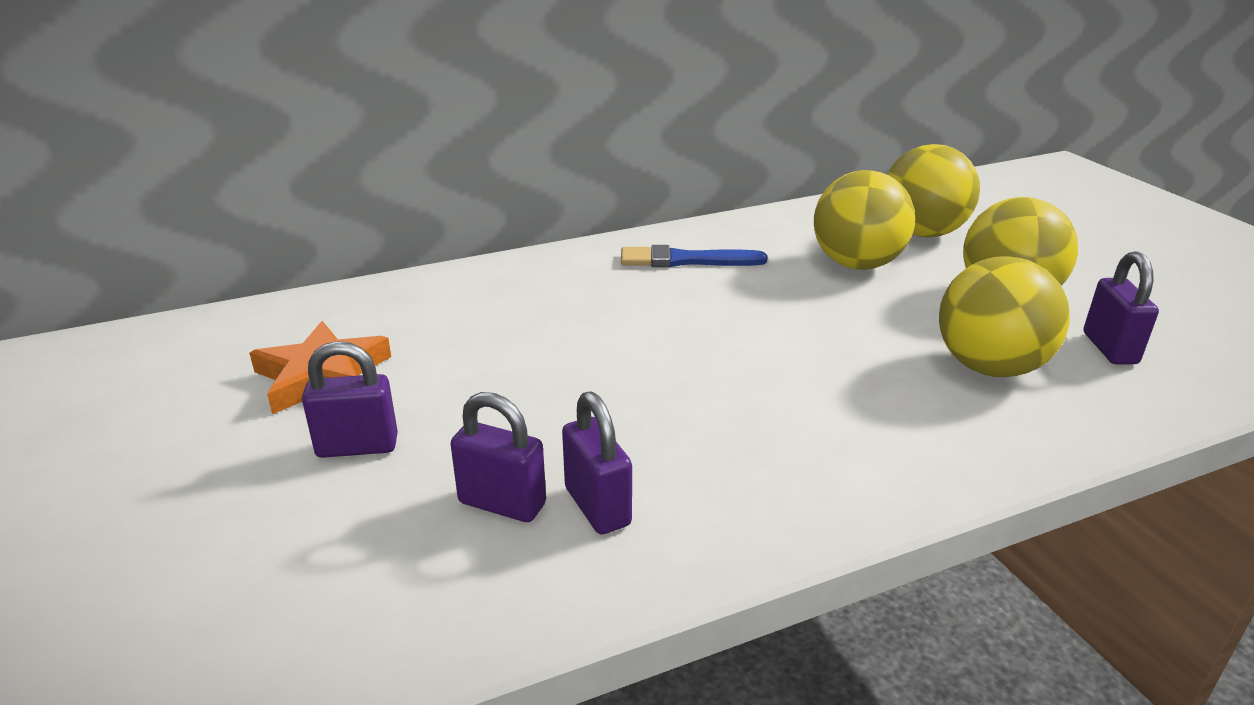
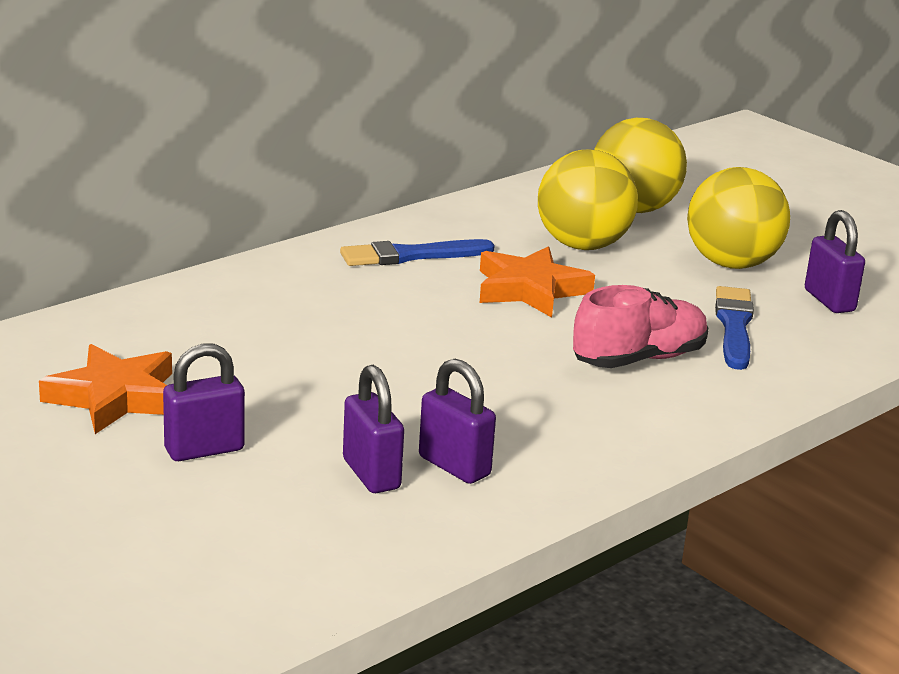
camera: 20 degrees left, 5 degrees down
(502, 503) = (371, 474): purple padlock -> purple padlock turned 60 degrees clockwise
(784, 304) = (530, 289): none -> orange star
(866, 395) = (639, 359): none -> pink shoe
(989, 367) = (734, 326): yellow ball -> blue brush

